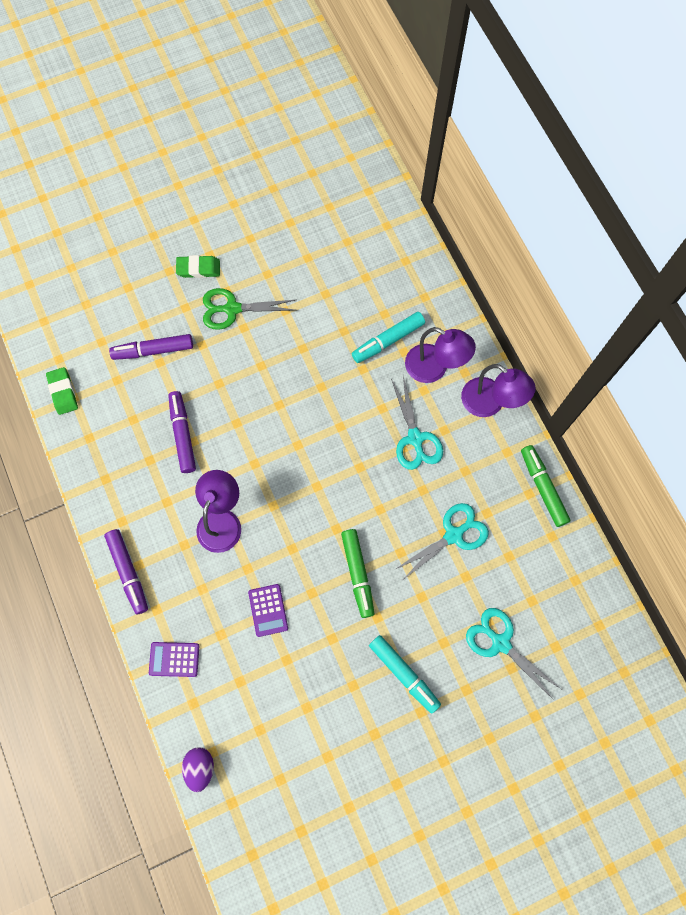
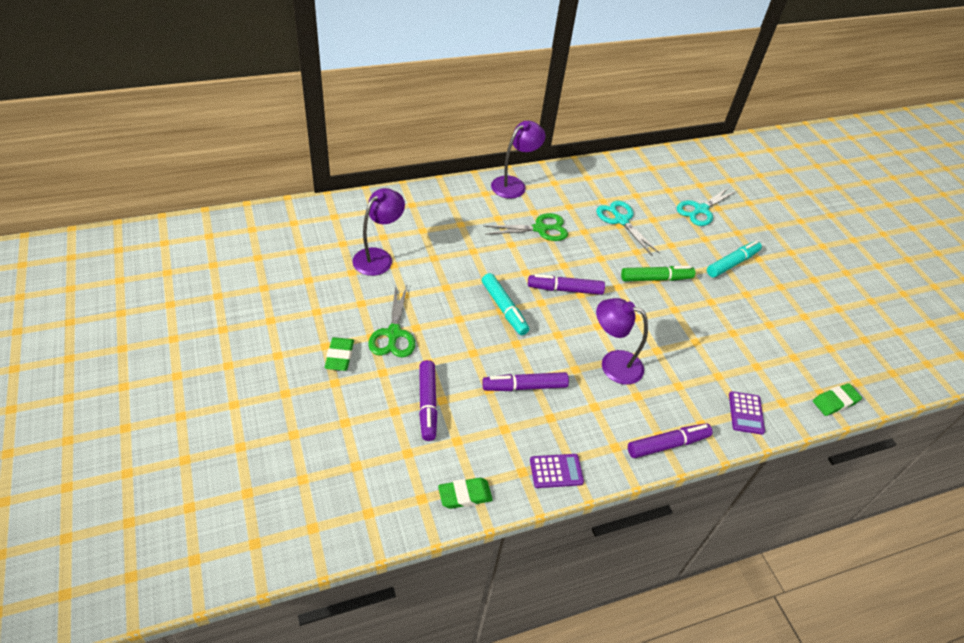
camera: 90 degrees left, 25 degrees down
(200, 767) = (835, 402): purple egg -> green eraser
(268, 610) = (692, 340): purple calculator -> purple calculator (556, 471)
(321, 469) = (565, 289): none -> purple marker
(388, 340) = (449, 232): turquoise marker -> turquoise marker (504, 308)
(415, 438) = (540, 229): turquoise scissors -> green scissors
(434, 368) = (479, 209): purple lamp -> purple lamp (378, 257)
(543, 487) = (583, 170): green marker -> none

